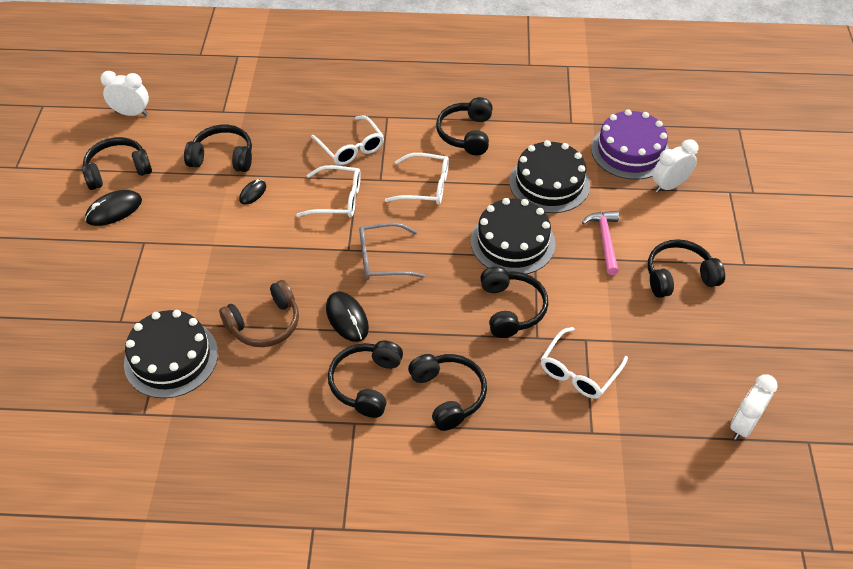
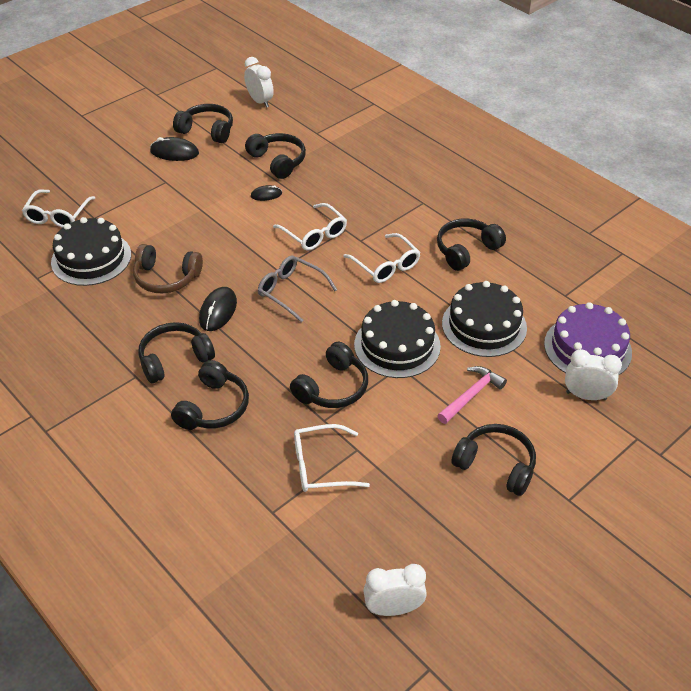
camera: 45 degrees right, 5 degrees down
(351, 147) = (369, 207): white glasses -> white glasses (58, 215)

